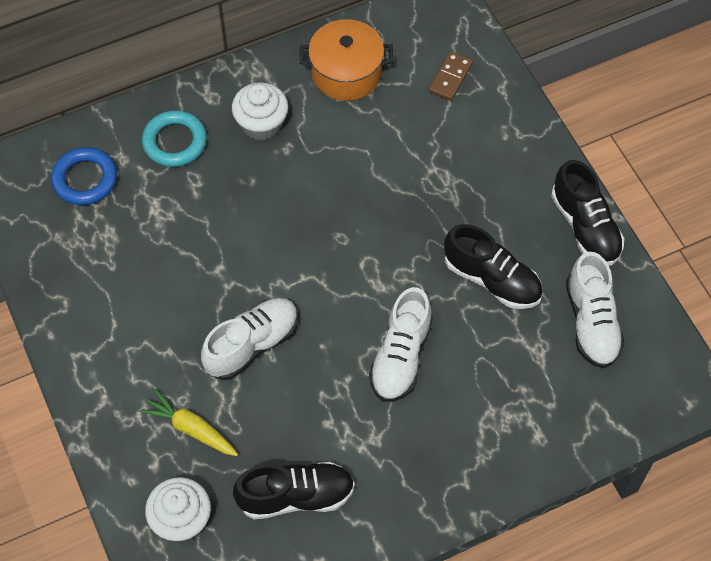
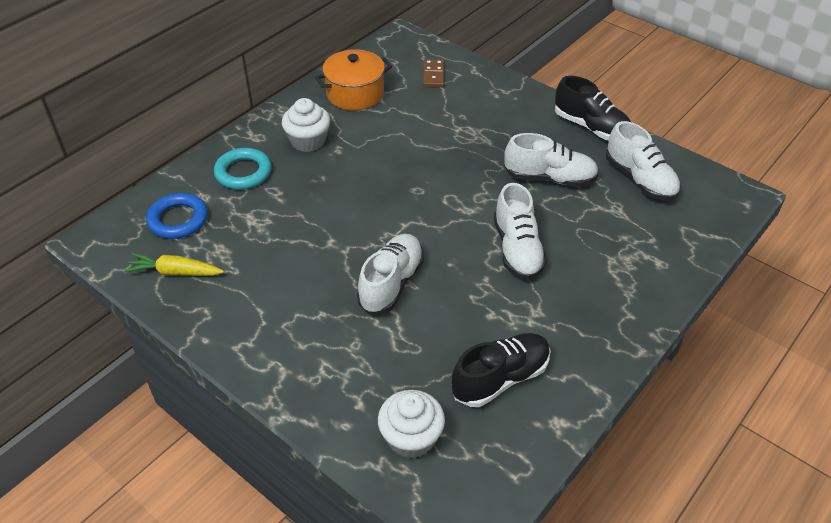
camera: 25 degrees left, 15 degrees down
(190, 428) = (376, 363): yellow carrot -> yellow carrot (175, 272)
(492, 279) = (549, 178): black shoe -> white shoe

